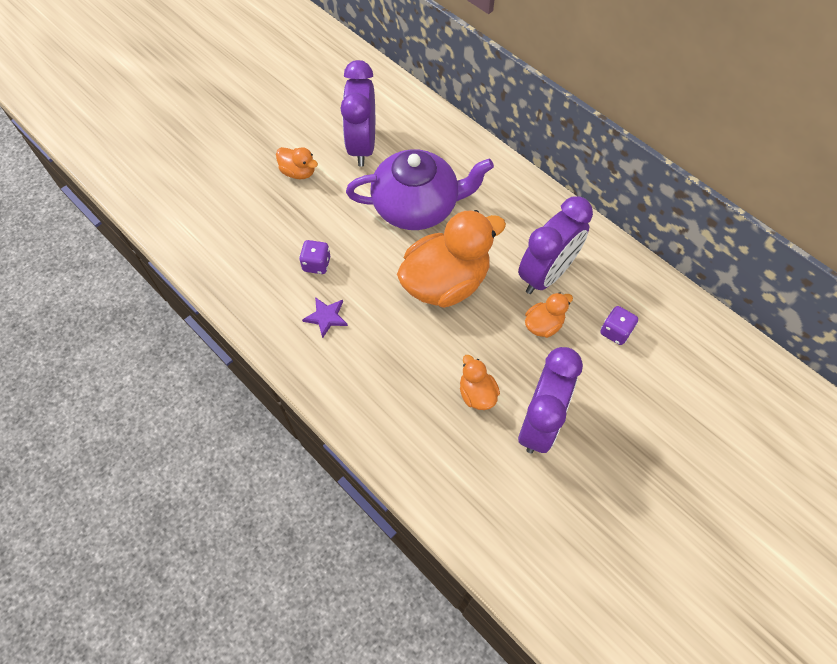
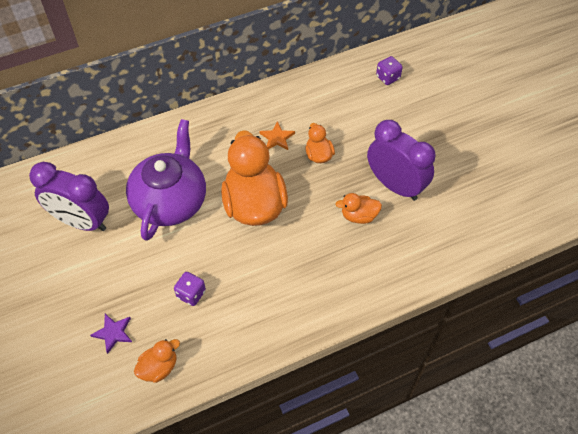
camera: 70 degrees left, 5 degrees down
(298, 172) = (81, 282): orange duck -> orange duck (159, 367)
(326, 317) = (248, 301): purple star -> purple star (113, 333)
(546, 274) = (277, 138): purple clock -> orange star
(615, 332) = (341, 116): purple dice -> purple dice (388, 77)

